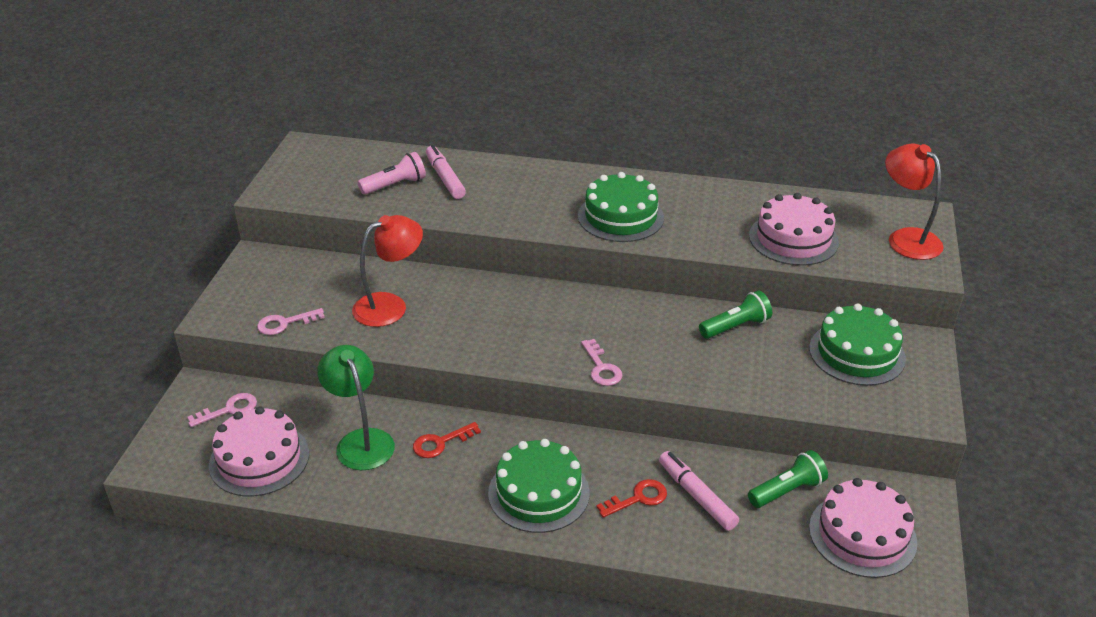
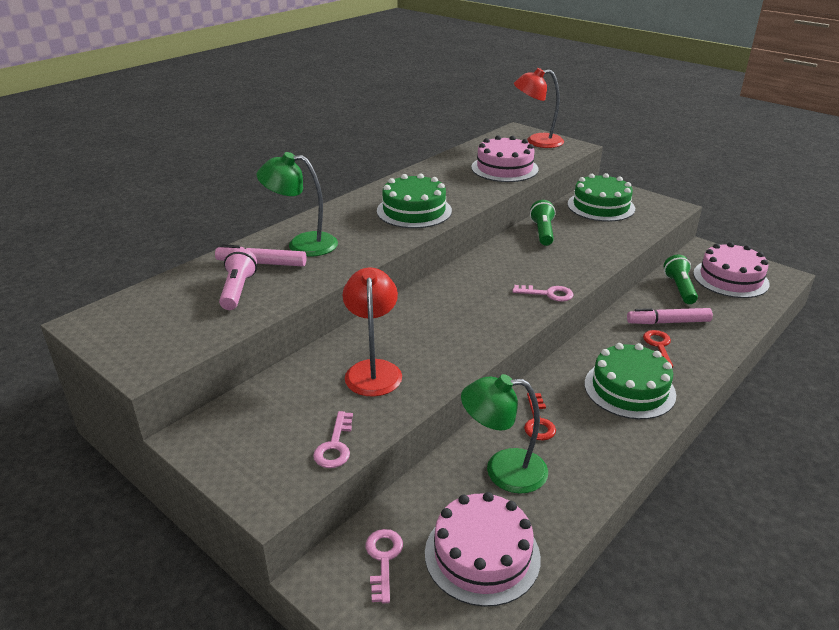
camera: 60 degrees left, 5 degrees down
(494, 183) = (302, 244): none -> green lamp

